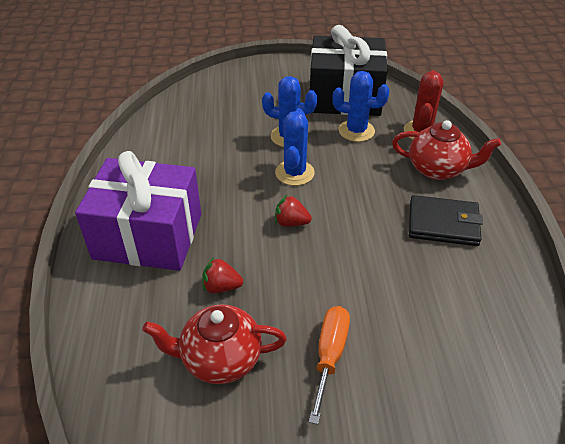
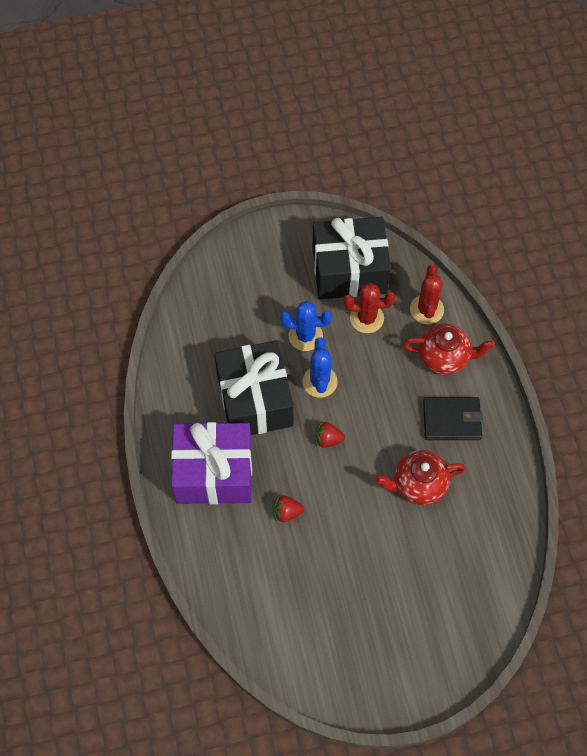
camera: 10 degrees left, 20 degrees up
(218, 179) = (254, 400): none -> black gift
(219, 359) = (301, 574): red teapot -> red teapot (418, 484)
(330, 356) = (378, 557): orange screwdriver -> none
(356, 131) = (366, 318): blue cactus -> red cactus

